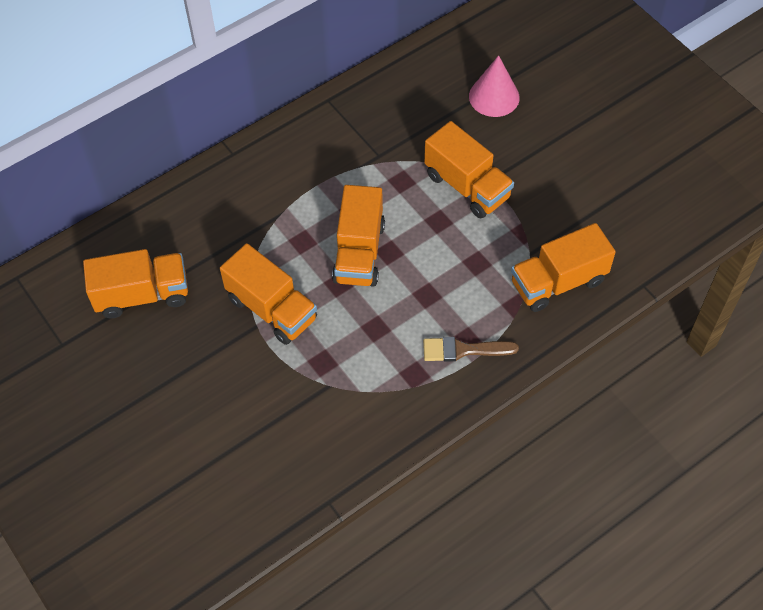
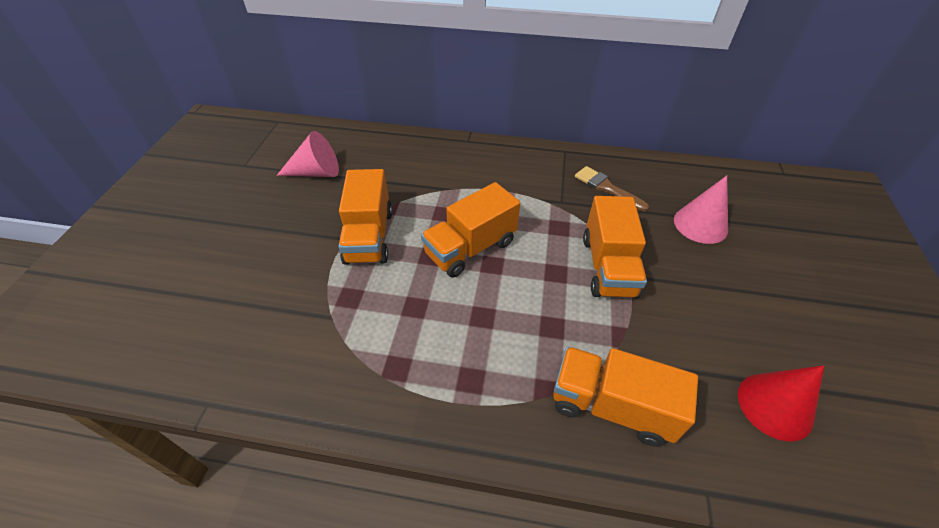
camera: 45 degrees right, 10 degrees down
(142, 295) = (316, 172): orange truck -> pink cone
(463, 350) = (458, 386): brown brush -> brown brush (607, 188)
(638, 204) = (775, 406): none -> red cone

